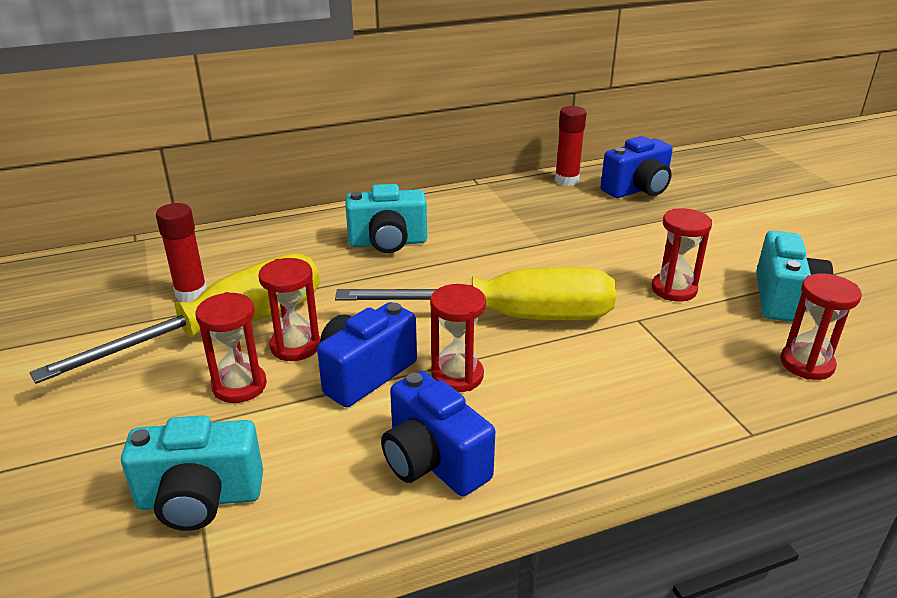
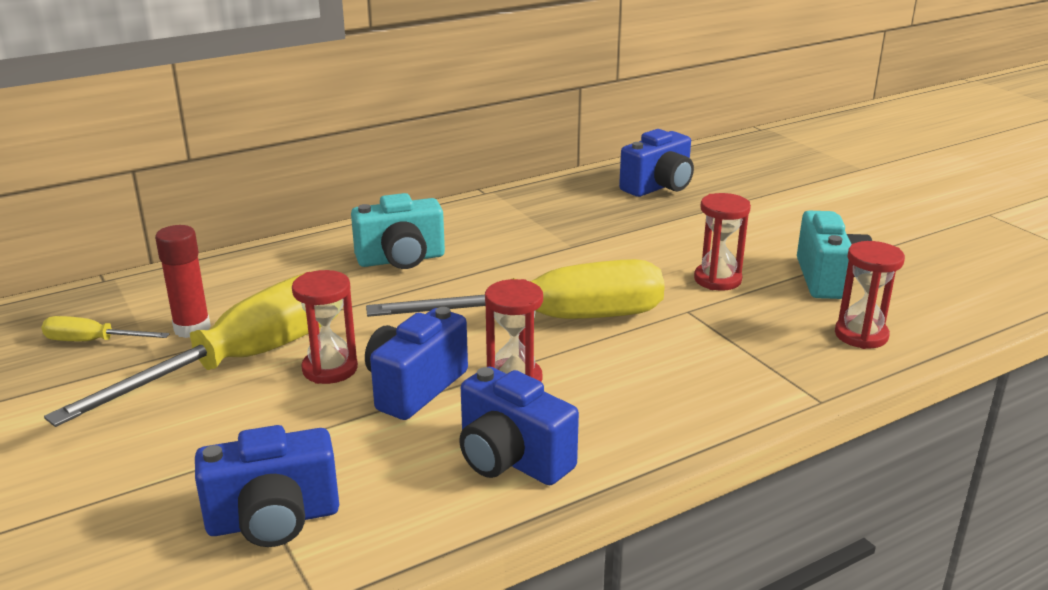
camera: 10 degrees left, 5 degrees down
(107, 298) = (92, 341): none -> yellow screwdriver
(200, 499) = (273, 520): turquoise camera -> blue camera
(239, 386) = (280, 412): red hourglass -> none
(566, 180) = (581, 183): red glue stick -> none

